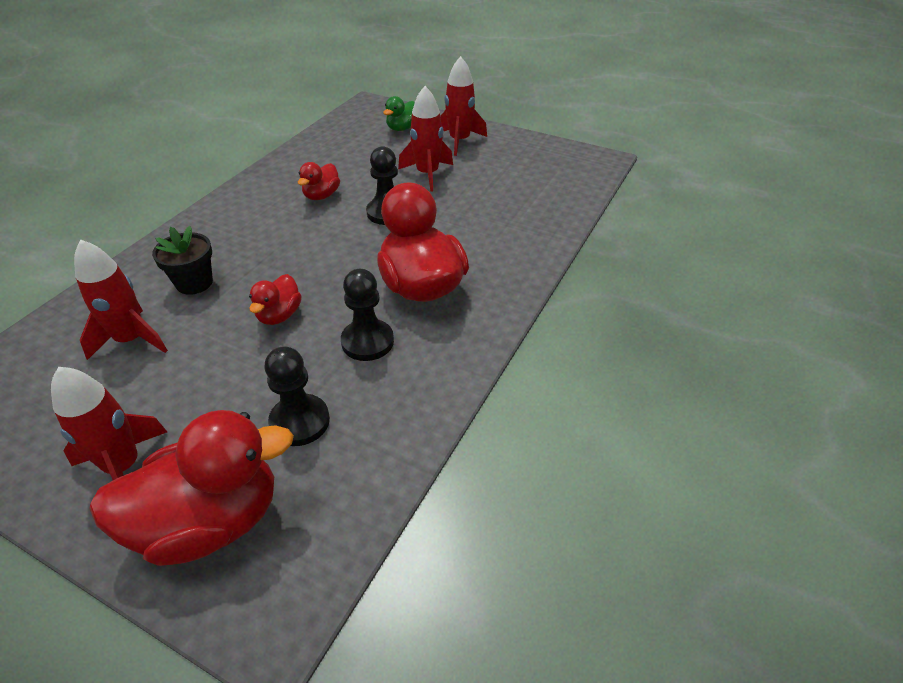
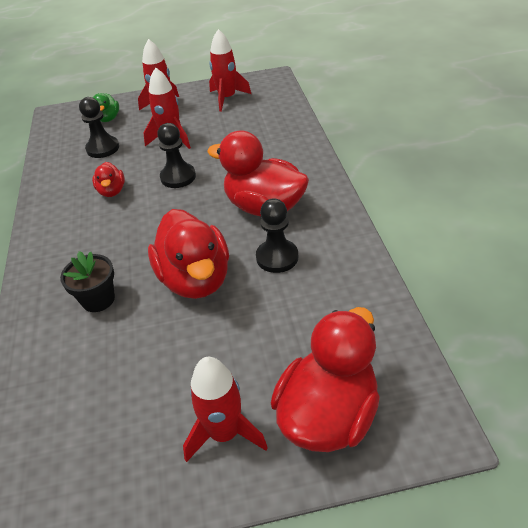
camera: 35 degrees left, 0 degrees up
(131, 340) = (106, 363): red rocket -> red rocket (227, 98)
(279, 315) = (195, 279): red duck -> red duck, size x2.02
(300, 422) = (301, 326): black pawn -> black pawn (103, 148)

